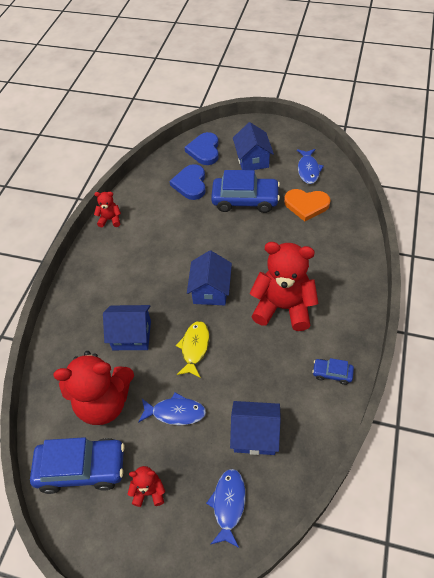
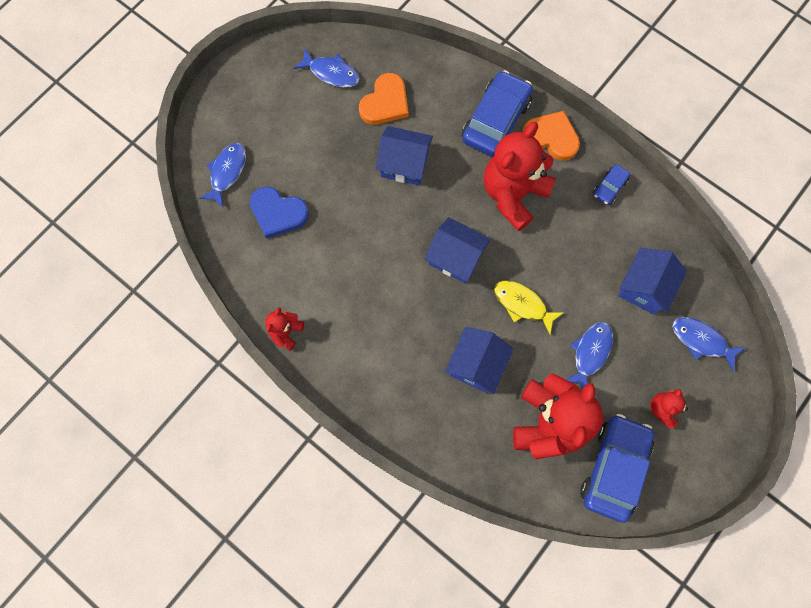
camera: 70 degrees left, 20 degrees up
(204, 151) = (227, 172): blue heart -> blue fish
(245, 200) = (341, 163): blue car -> blue car (496, 121)
(252, 160) = (278, 124): blue house -> blue house (404, 164)
(349, 314) = (551, 137): none -> orange heart

